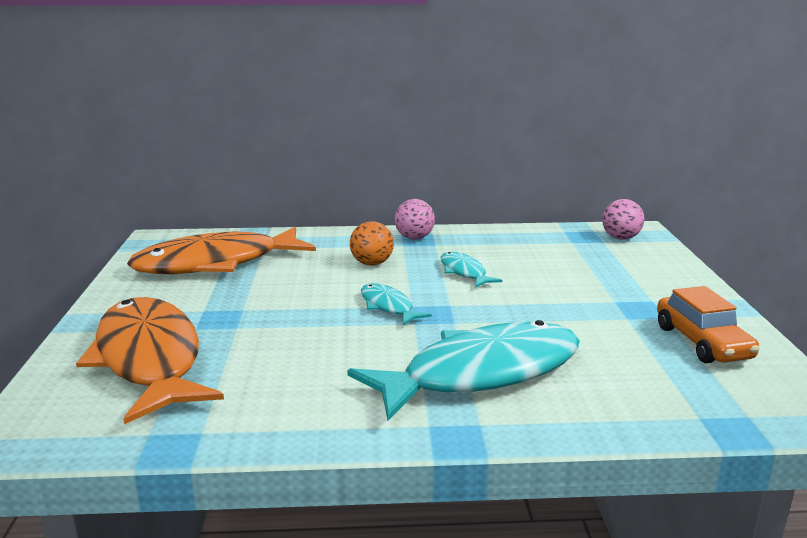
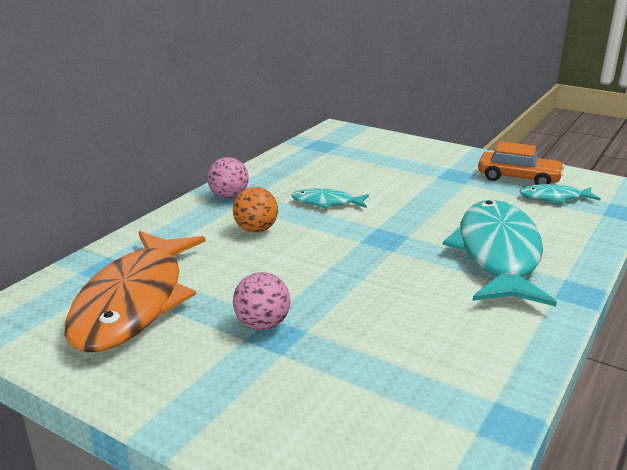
camera: 55 degrees left, 5 degrees up
(149, 359) = (323, 398): orange fish -> none
(388, 306) = (351, 250): turquoise fish -> turquoise fish (554, 198)
(620, 238) = (342, 138): pink ball -> pink ball (262, 324)

